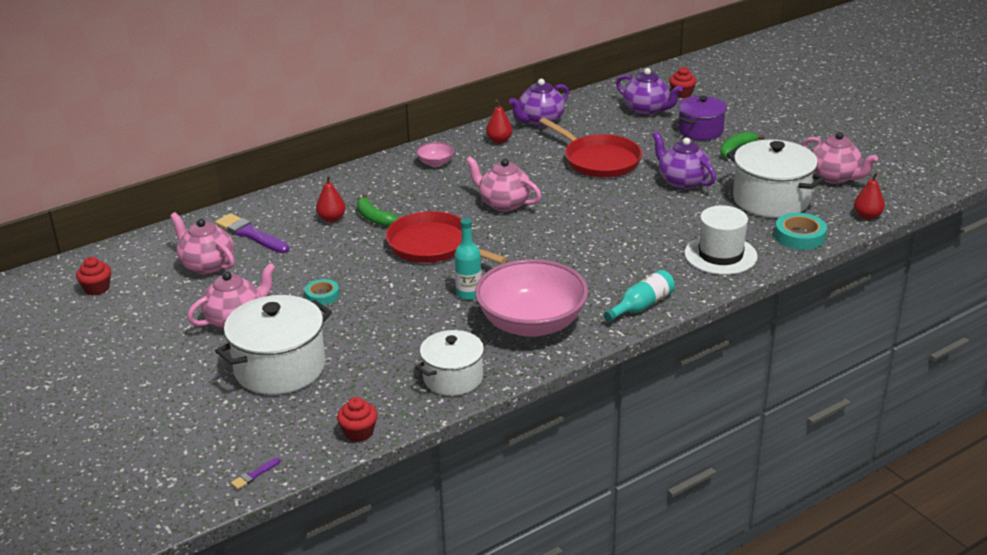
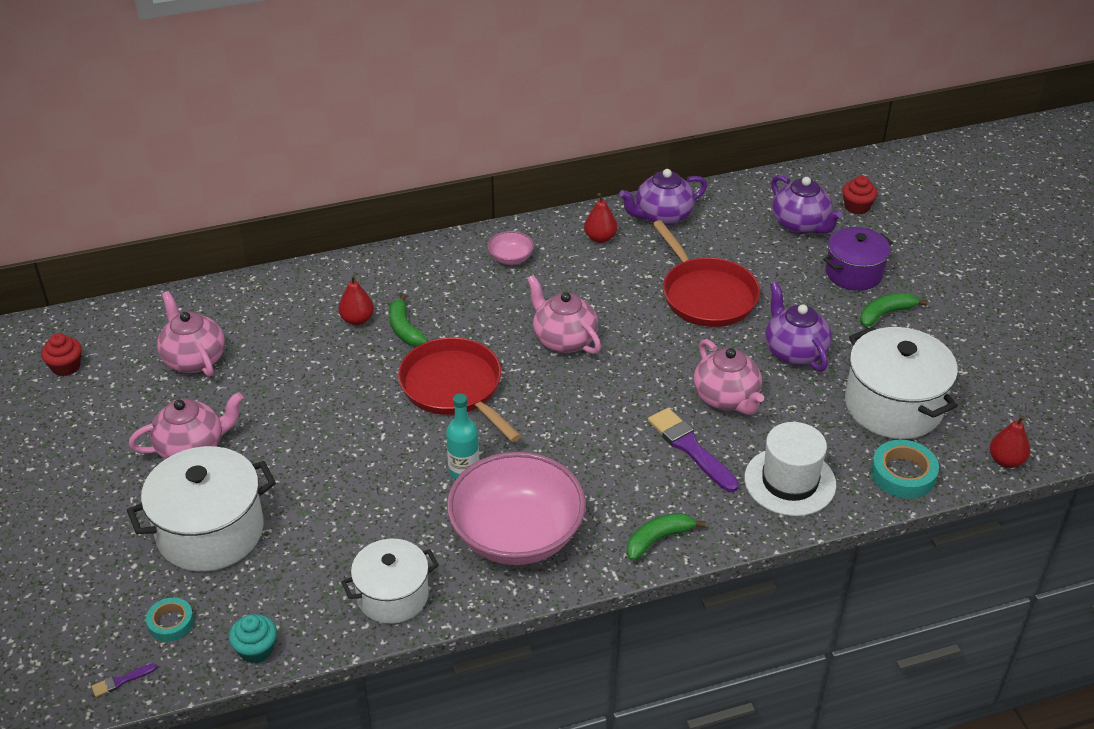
camera: 15 degrees right, 10 degrees up
(250, 234) = (259, 323): purple brush -> purple brush (690, 448)
(322, 295) = (299, 434): turquoise tape -> turquoise tape (171, 622)
(359, 432) = (256, 649): red cupcake -> turquoise cupcake
(641, 306) = (658, 539): turquoise bottle -> green banana
(835, 177) = (993, 386): pink teapot -> pink teapot (726, 398)

